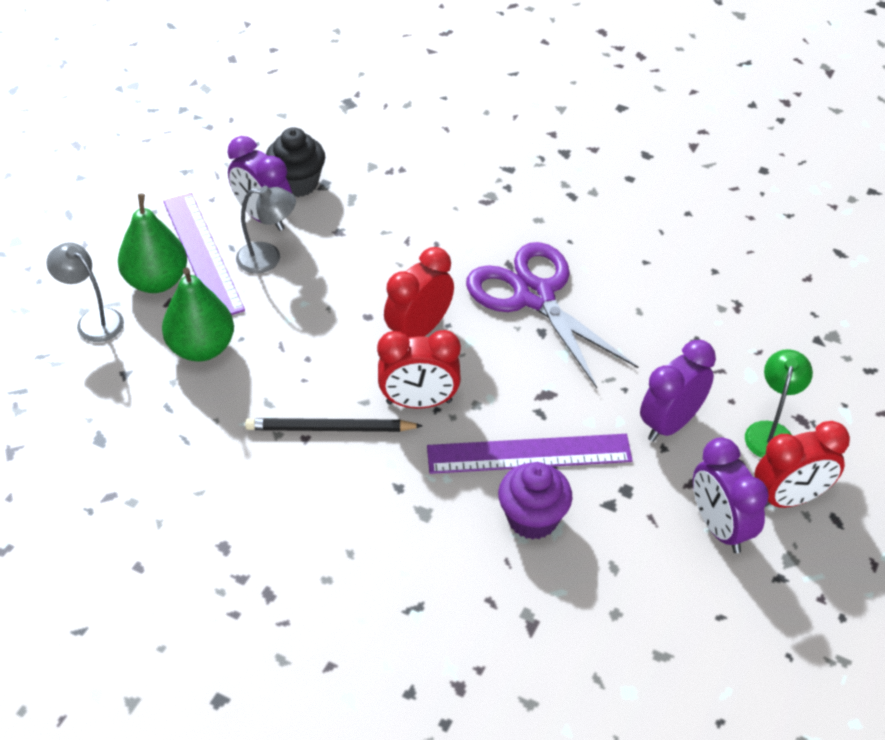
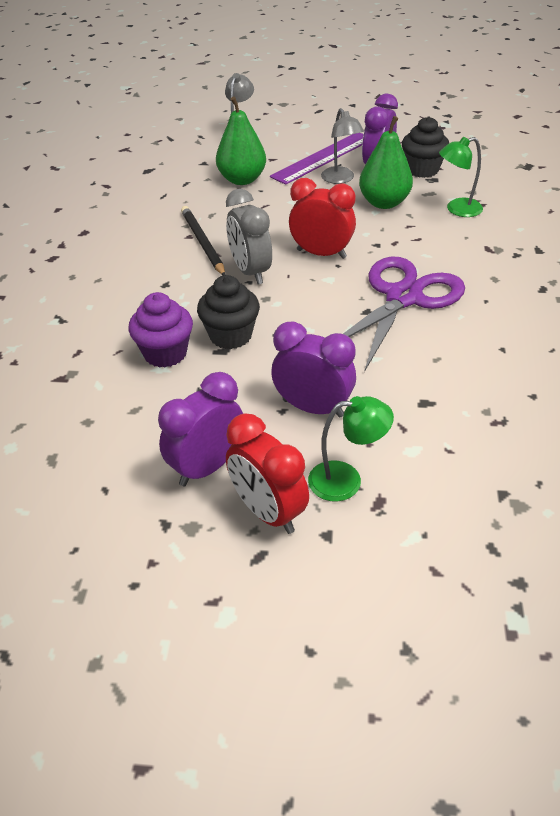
camera: 70 degrees right, 5 degrees down
(157, 281) = (287, 150): green pear -> green pear (384, 203)
(400, 192) = (457, 209): none -> green lamp
(419, 402) = (250, 272): red clock -> grey clock
(529, 454) = (230, 336): purple ruler -> black cupcake

